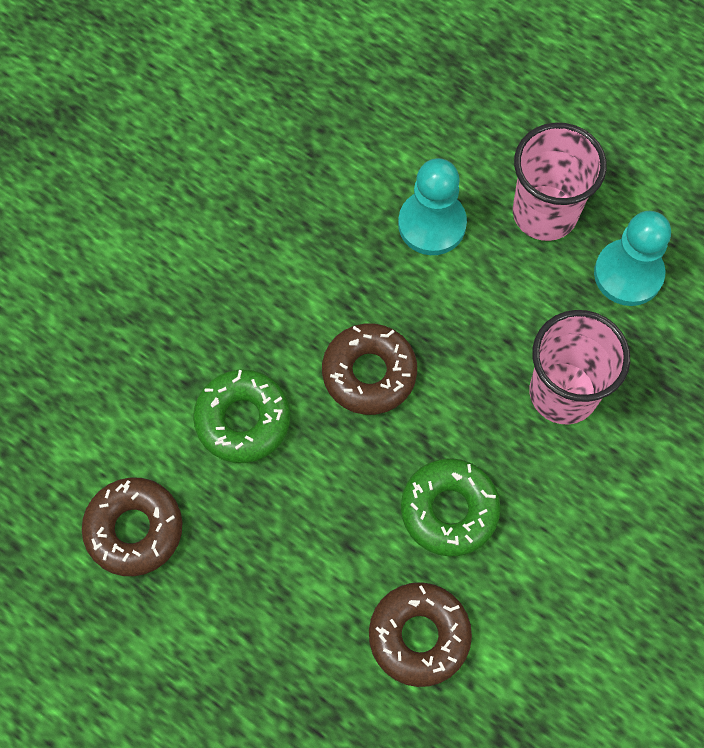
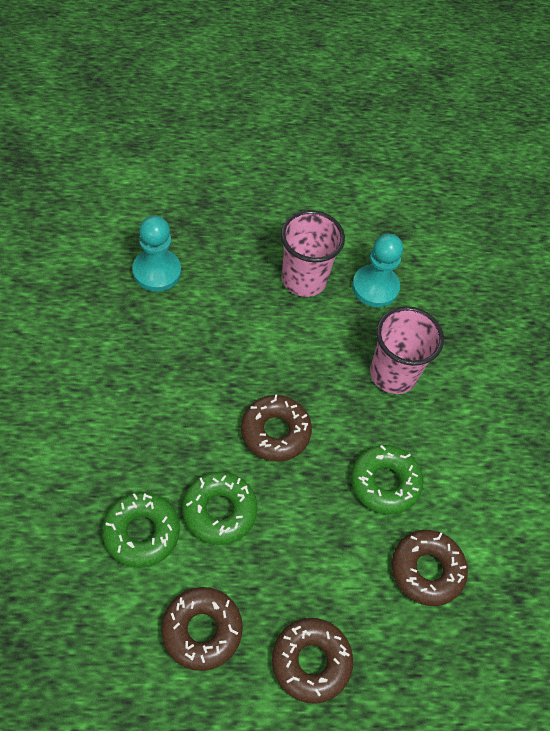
camera: 45 degrees left, 10 degrees down
(148, 389) = (141, 532): none -> green donut
(218, 639) = (311, 662): none -> brown donut
(432, 224) = (244, 322): turquoise pawn -> turquoise pawn (157, 271)

